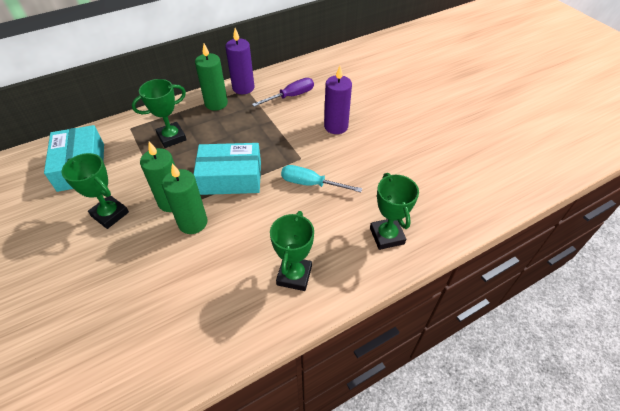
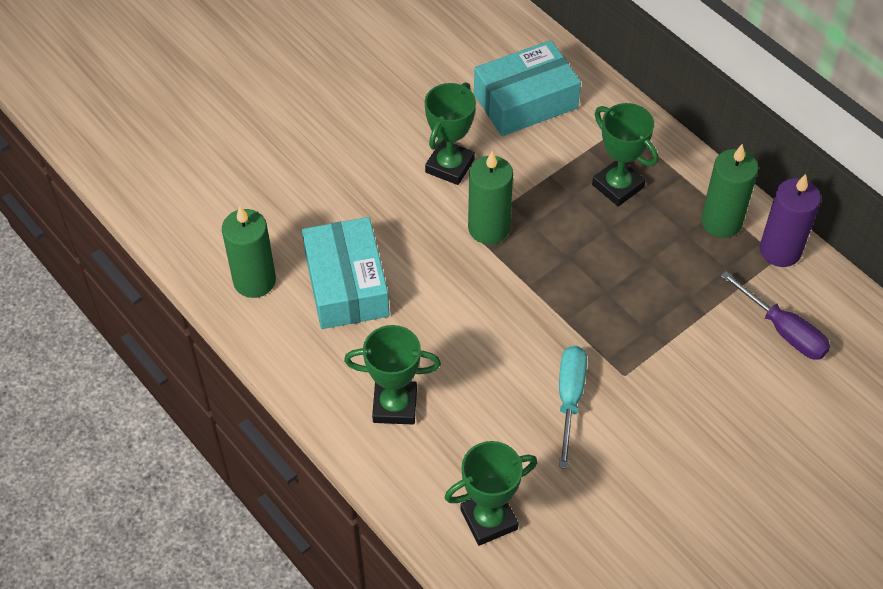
camera: 80 degrees right, 5 degrees up
(193, 223) = (457, 264): green candle -> green candle (254, 281)
(230, 177) = (553, 287): turquoise box -> turquoise box (346, 284)
(336, 126) = (722, 417): purple candle -> none

